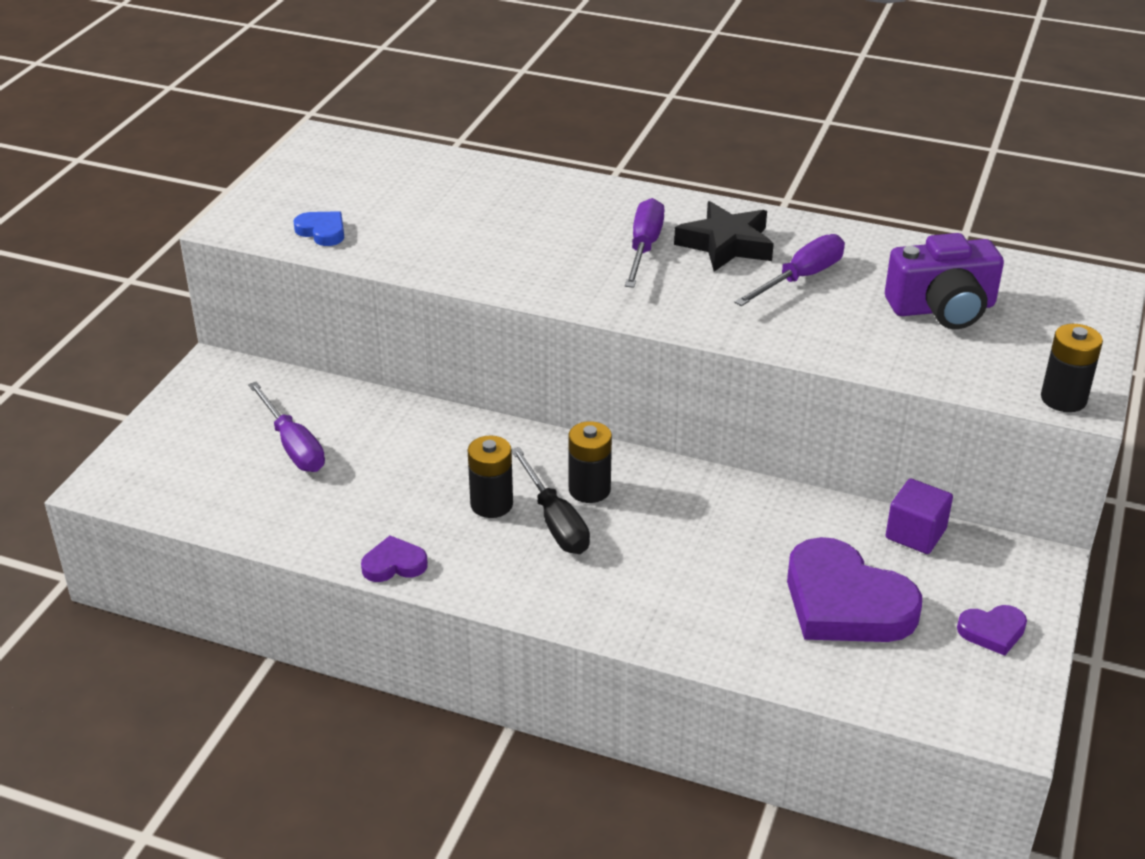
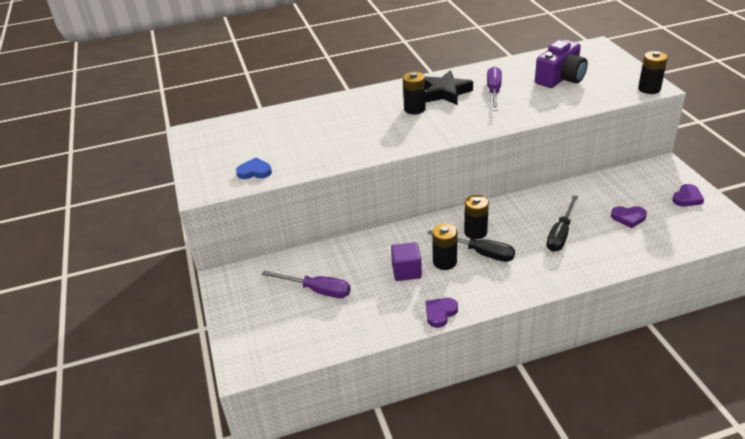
camera: 35 degrees left, 0 degrees up
(644, 247) = (414, 109): purple screwdriver -> black battery
(704, 563) = (560, 234): none -> black screwdriver
(845, 602) = (628, 218): purple heart -> purple heart, size x0.47
(915, 534) = (613, 179): purple cube -> purple cube (406, 271)

